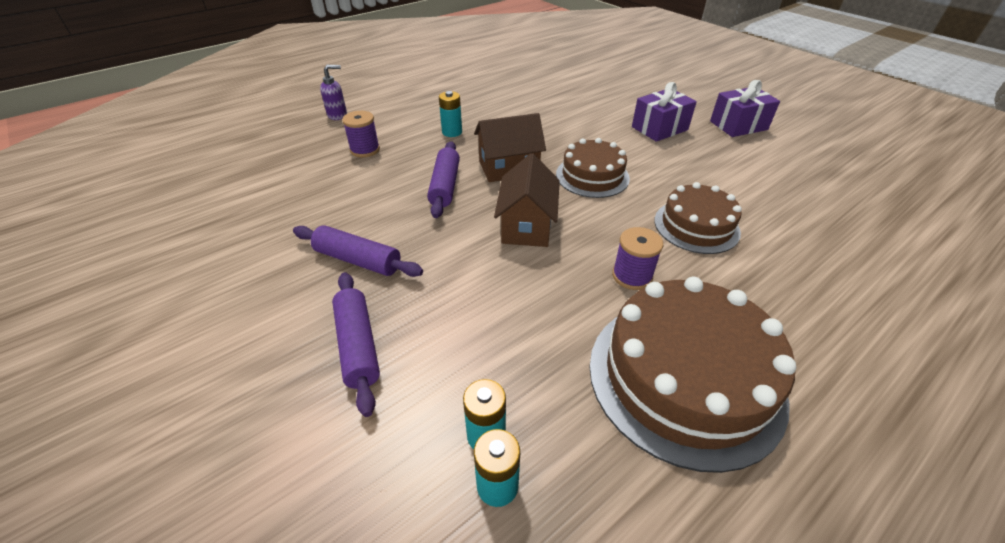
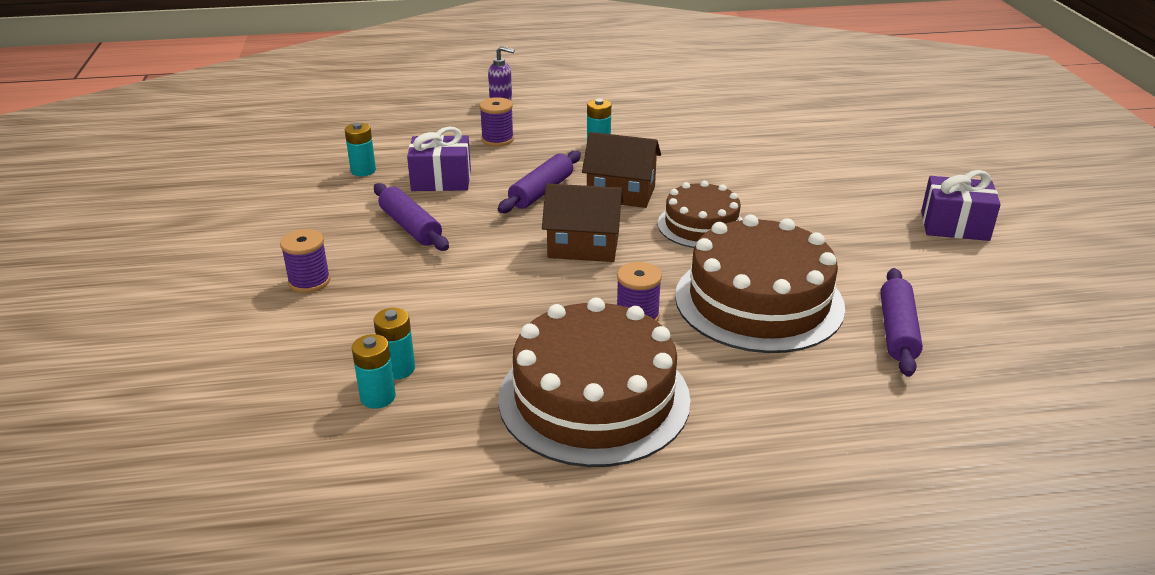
camera: 30 degrees right, 10 degrees down
(261, 216) = (363, 171): none -> turquoise battery
(300, 366) = (309, 281): none -> purple spool
(358, 345) = (359, 284): purple rolling pin -> purple rolling pin (897, 331)
(527, 226) = (583, 247): brown house -> brown house turned 60 degrees clockwise
(659, 128) = (843, 202): purple gift -> purple gift (441, 180)
(696, 226) = (759, 301): brown cake -> brown cake, size x1.70

